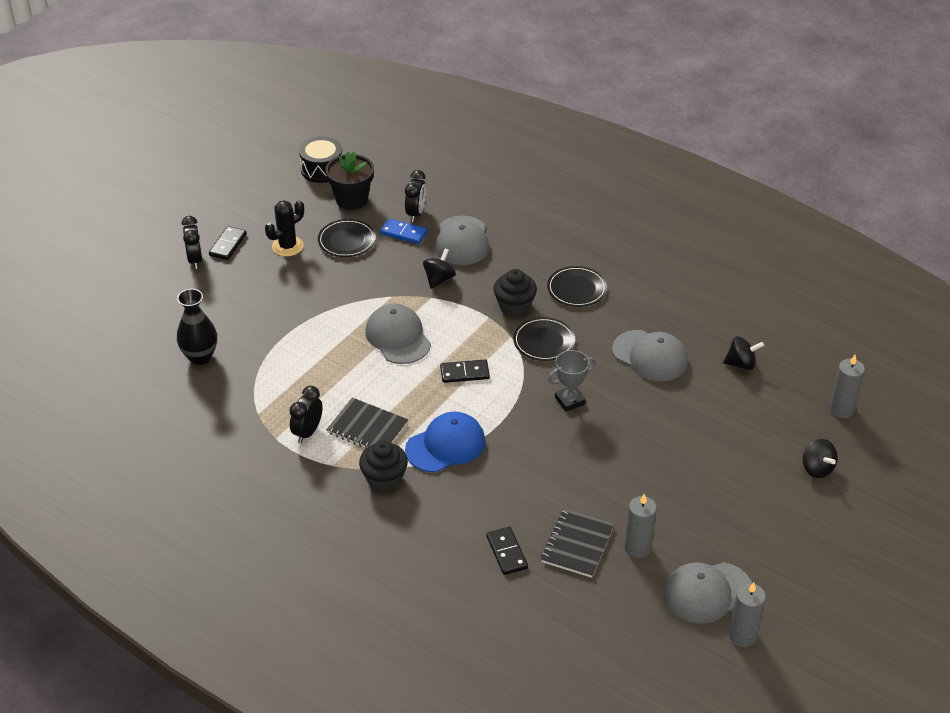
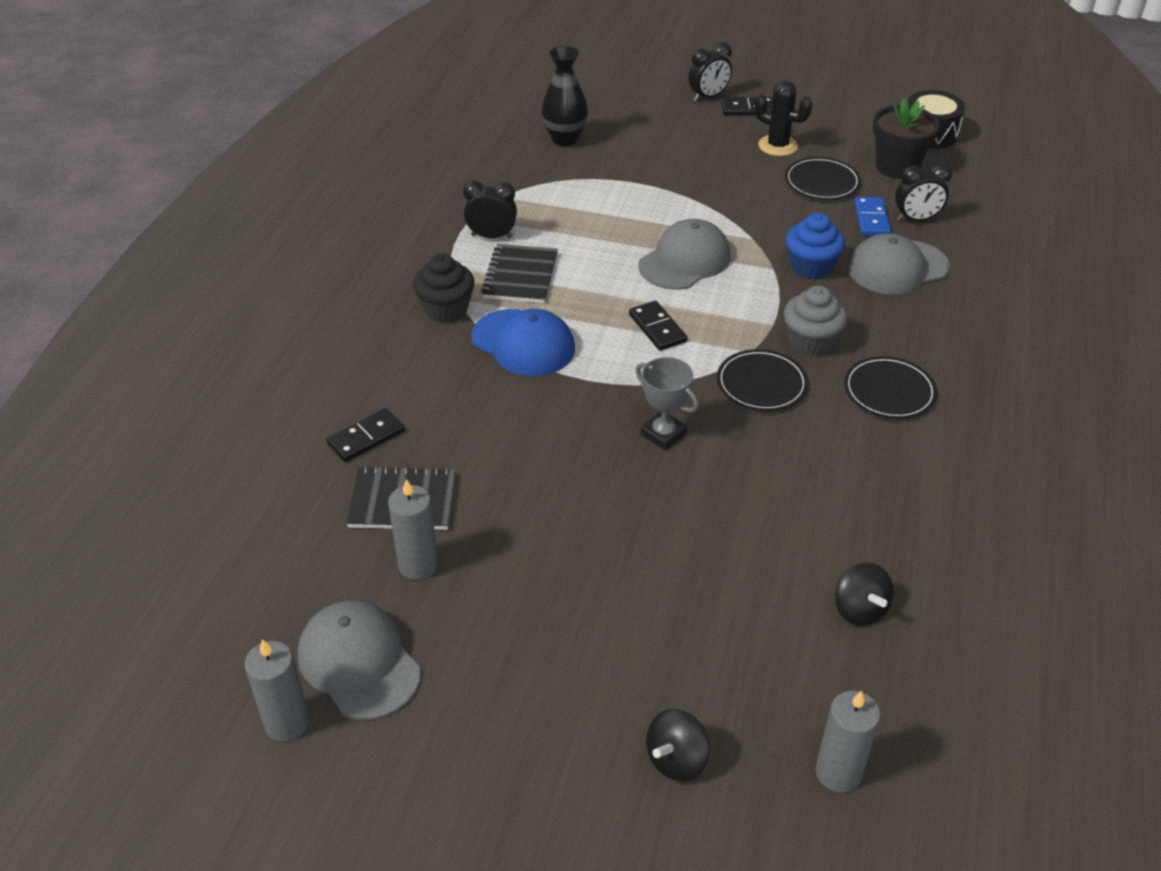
camera: 70 degrees right, 0 degrees up
(439, 279) = (811, 267): black spinning top -> blue cupcake
(514, 306) = (811, 341): black cupcake -> grey cupcake
(650, 356) = (805, 497): grey cap -> none

